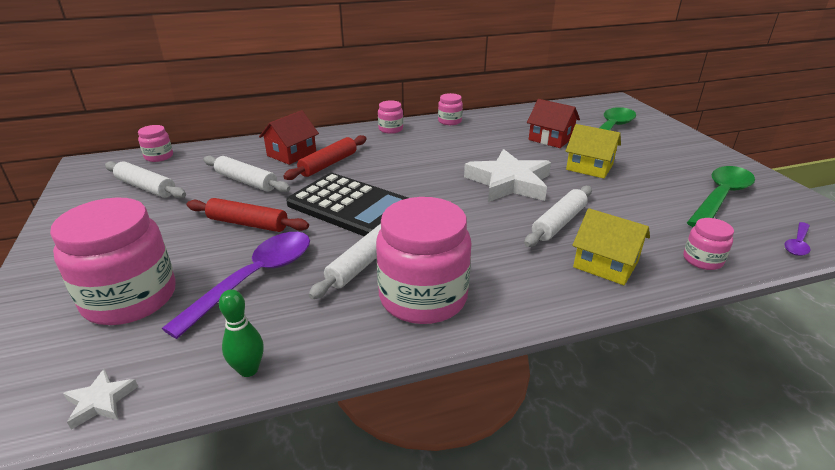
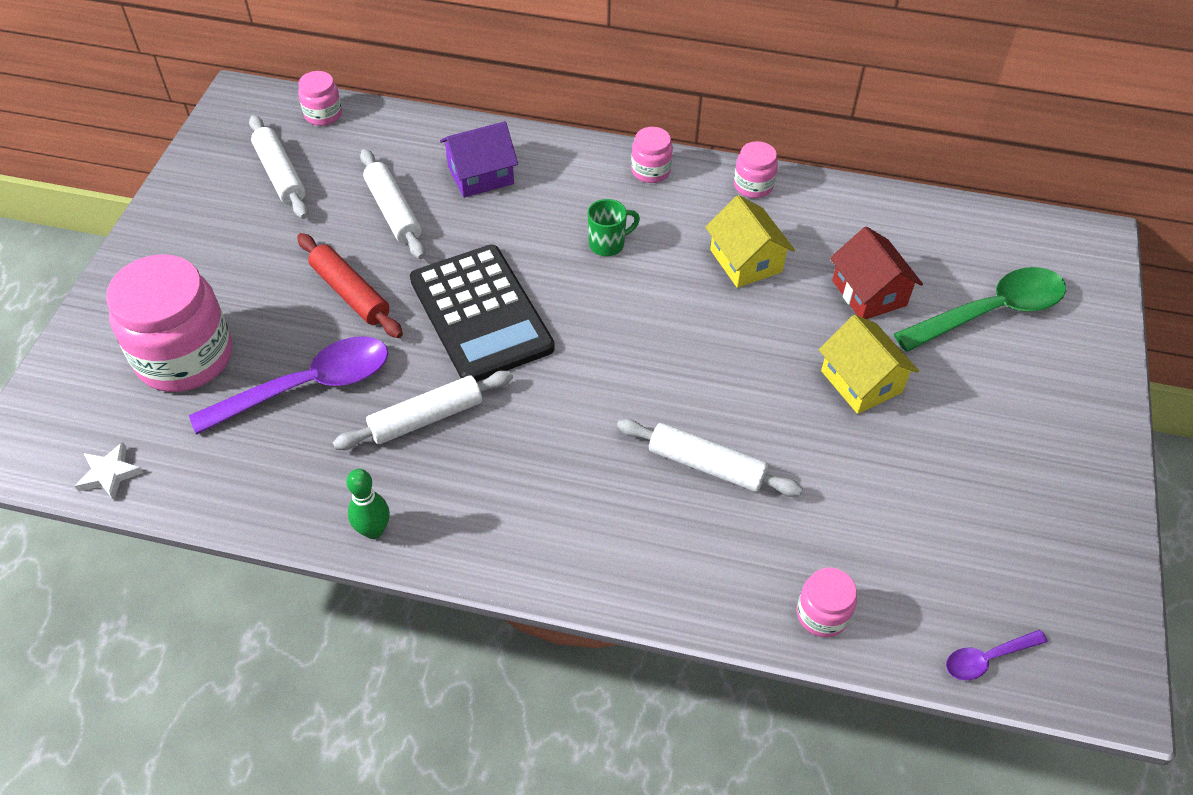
camera: 30 degrees right, 20 degrees up
(248, 369) = (236, 502): green bowling pin -> green bowling pin (373, 530)
(291, 154) = (480, 175): red house -> purple house
(328, 164) = (511, 218): red rolling pin -> none
(397, 159) = (608, 244): none -> green mug
(423, 297) = (450, 498): pink jar -> none
(509, 182) = (714, 361): white star -> none
(559, 223) = (706, 465): white rolling pin -> white rolling pin turned 45 degrees clockwise
(605, 264) = (693, 558): yellow house -> yellow house (746, 261)
(720, 197) = (988, 530): green spoon -> none

